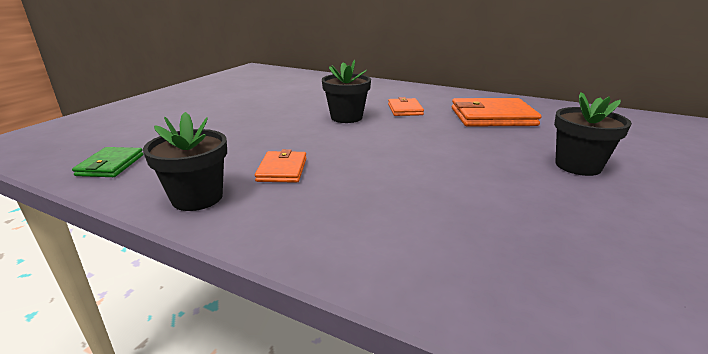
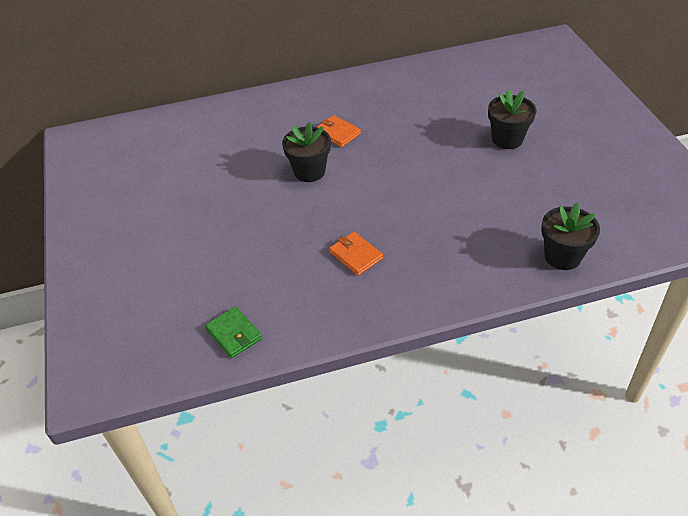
camera: 40 degrees left, 20 degrees up
(197, 198) = (347, 311): black flower pot -> black flower pot (562, 256)
(492, 117) = (409, 107): orange wallet -> none

